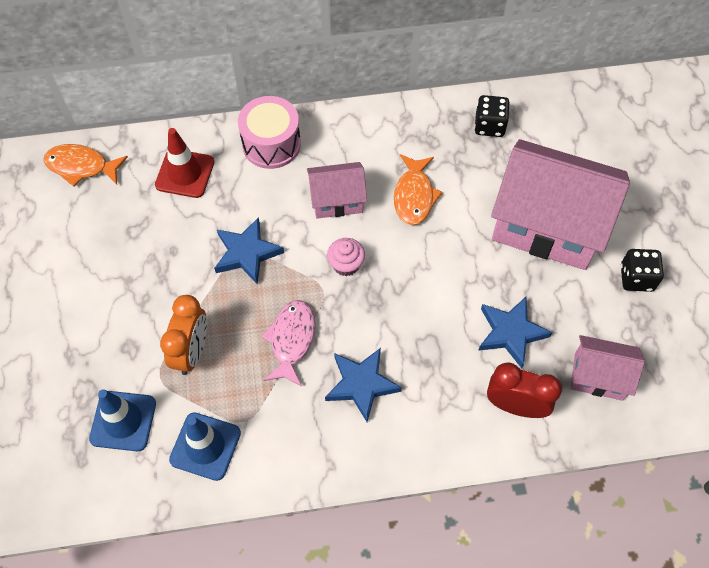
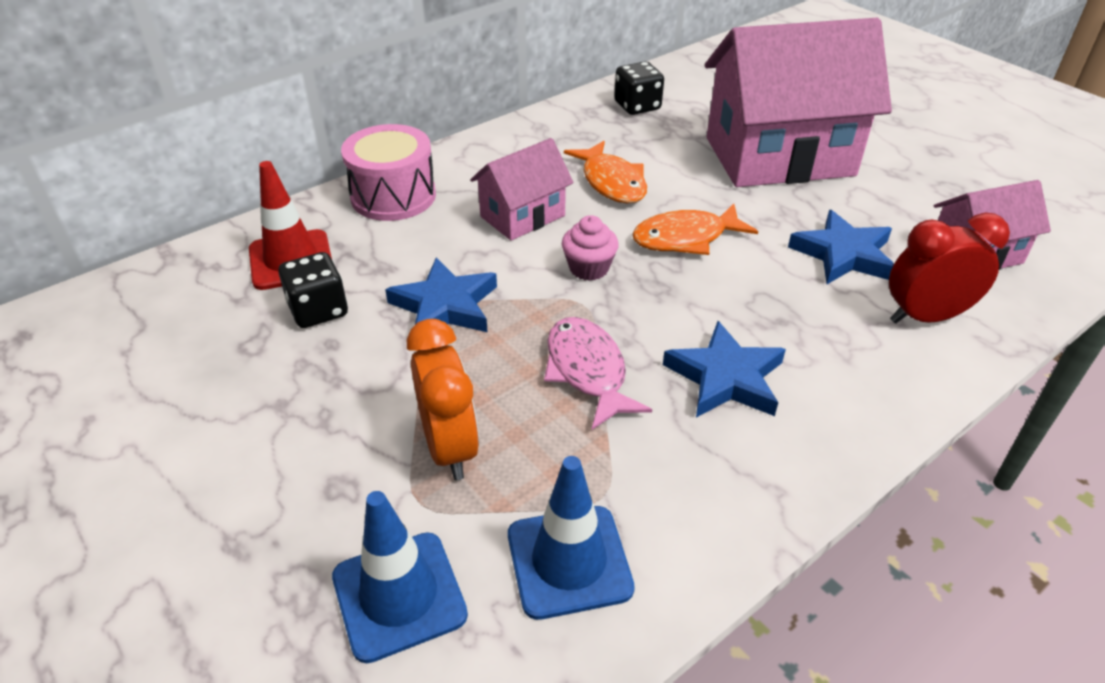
camera: 30 degrees left, 20 degrees down
(81, 166) = (117, 306): orange fish -> orange fish (685, 238)
(636, 278) = (911, 164): black dice -> black dice (318, 310)

